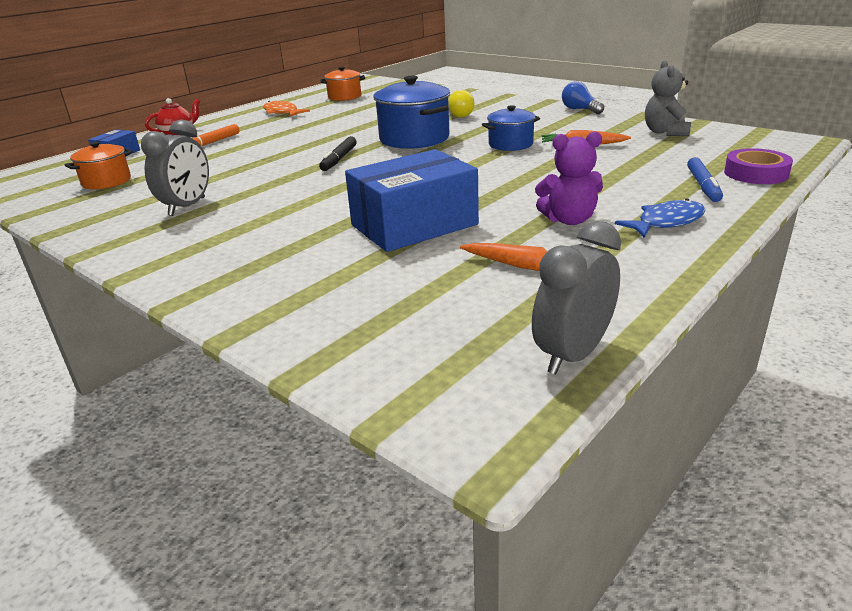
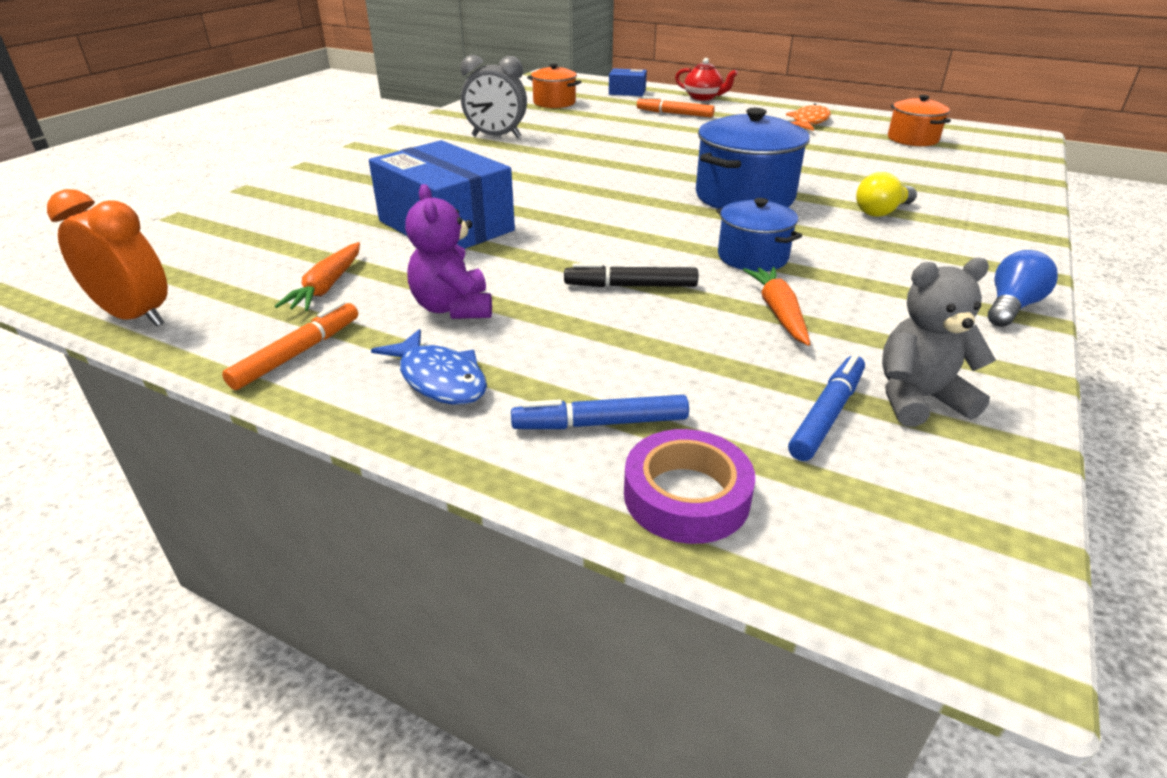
camera: 75 degrees right, 5 degrees up
(339, 159) = (645, 170): black marker -> black marker (631, 286)
(572, 355) = (135, 316): grey clock -> orange clock
(639, 269) = (297, 354): none -> orange marker
(682, 147) = (826, 415): none -> blue marker

